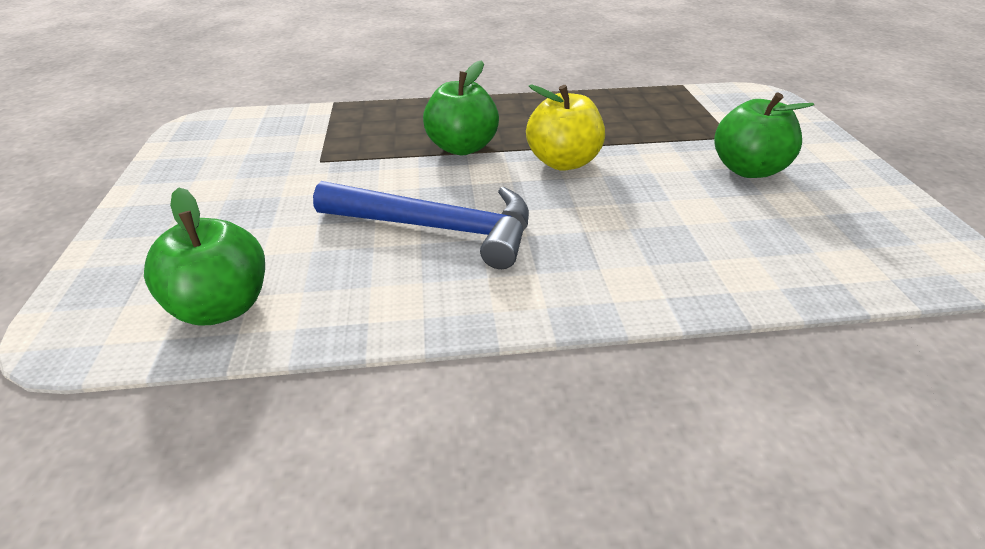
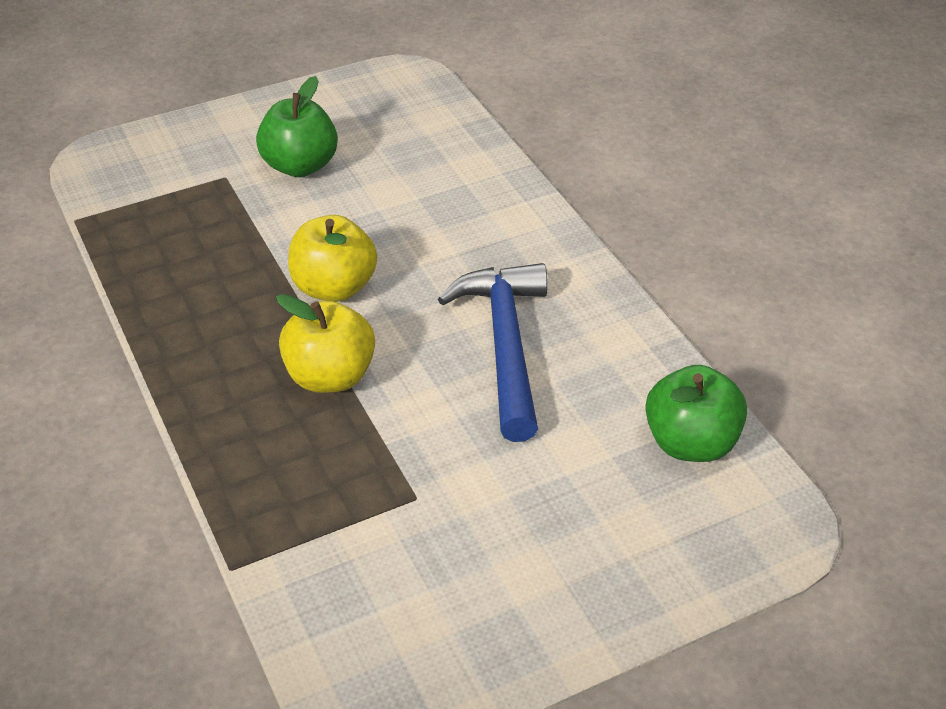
camera: 110 degrees left, 5 degrees up
(462, 147) = (330, 376): green apple -> yellow apple

